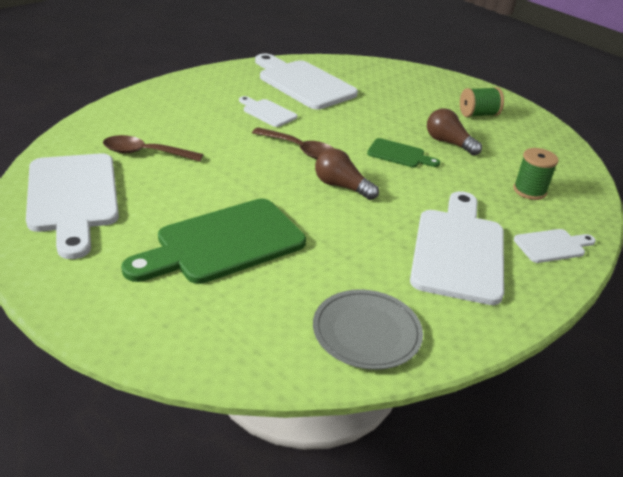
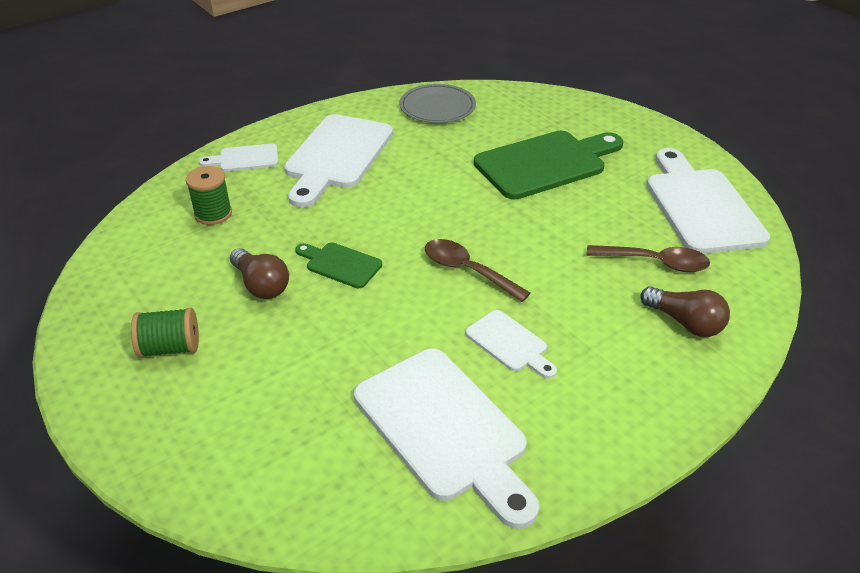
camera: 170 degrees left, 5 degrees up
(341, 186) = (426, 219): brown light bulb -> brown light bulb (685, 323)

